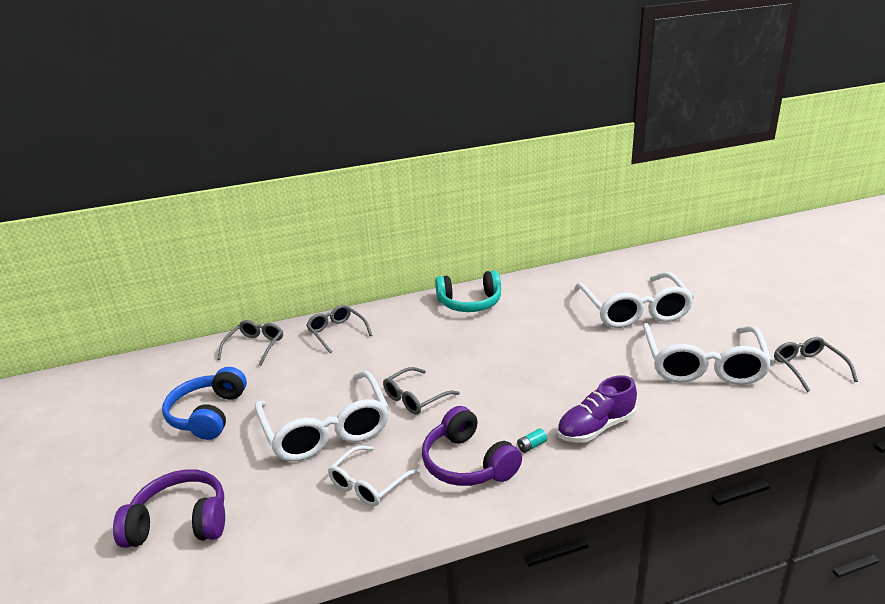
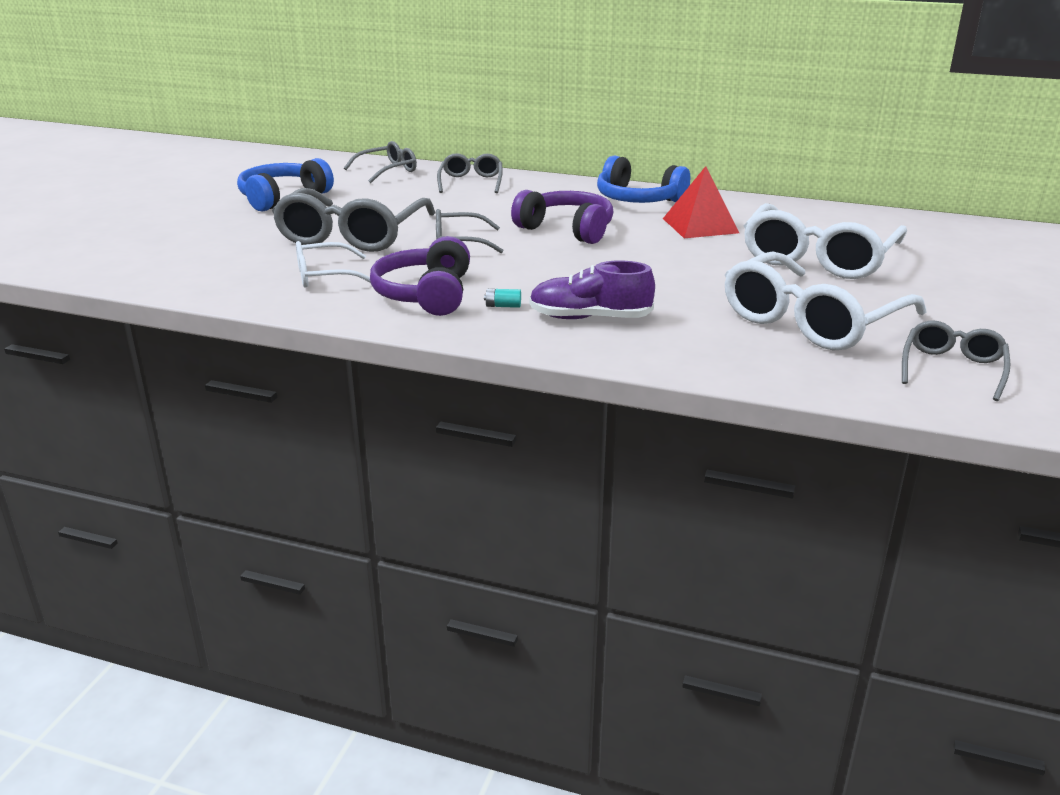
camera: 35 degrees right, 0 degrees up
(180, 522) = (167, 246): purple headphones -> purple headphones (567, 229)
(326, 429) = (352, 235): white glasses -> grey glasses
(470, 303) = (638, 199): turquoise headphones -> blue headphones
(537, 311) = (700, 225): none -> red pyramid

